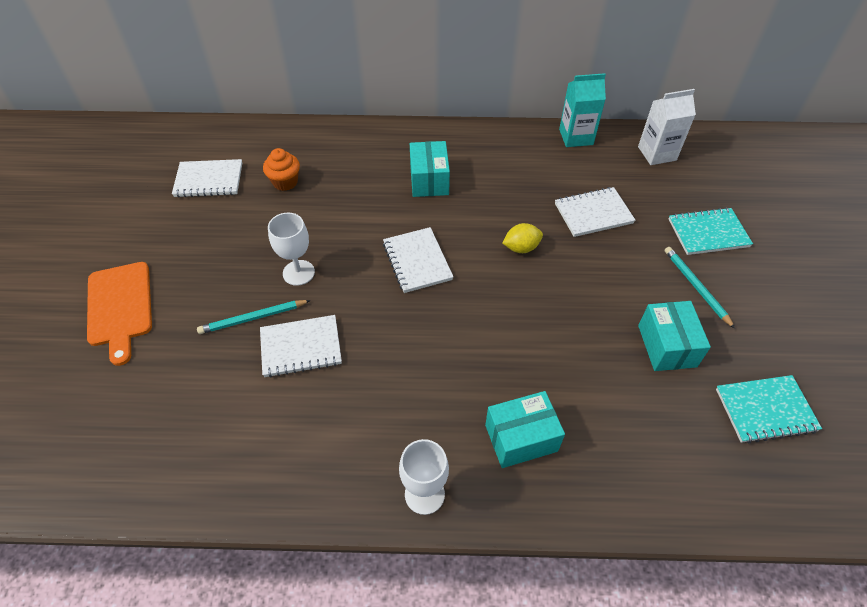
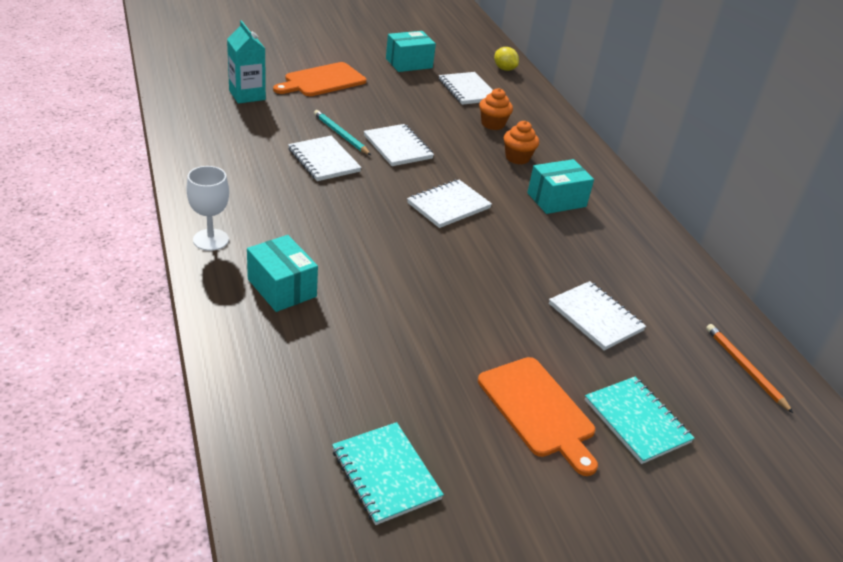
camera: 65 degrees right, 15 degrees down
(298, 273) = (398, 147): white goblet -> white notebook
(352, 184) = (517, 158): none -> orange cupcake
(521, 248) = (508, 268): yellow lemon -> yellow lemon (504, 69)
(576, 137) = (711, 295): turquoise carton -> turquoise carton (247, 95)
(657, 153) = (745, 368): white carton -> orange pencil
(666, 346) = (436, 385): turquoise box -> turquoise box (409, 63)
(696, 287) = (538, 410): turquoise pencil -> orange cutting board

